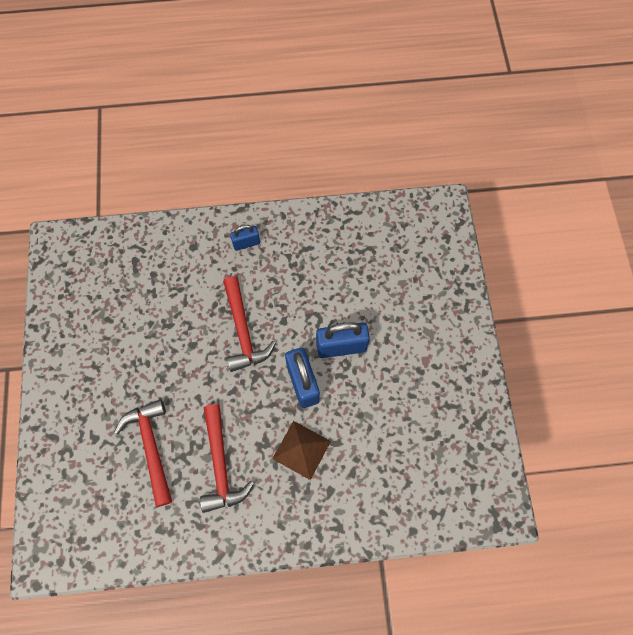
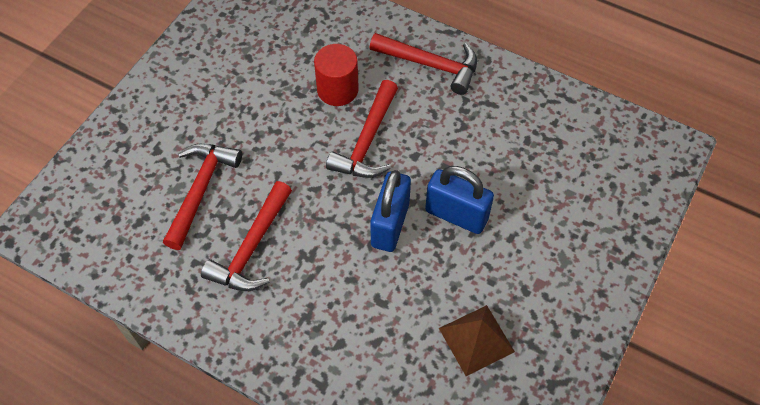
camera: 35 degrees right, 10 degrees down
(193, 304) = (337, 90): none -> red cylinder
(246, 243) = (431, 65): blue padlock -> red hammer
(301, 449) = (341, 285): brown pyramid -> brown pyramid (476, 340)

